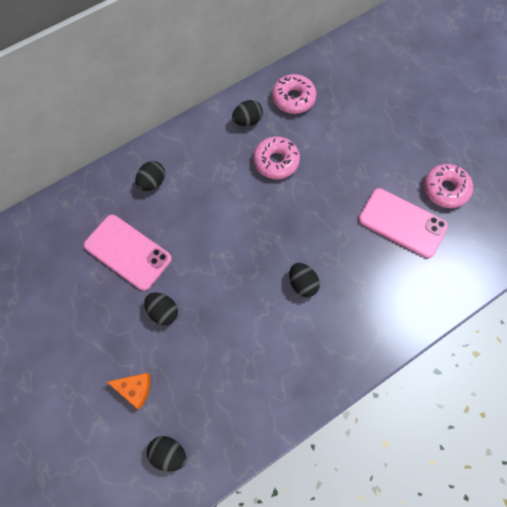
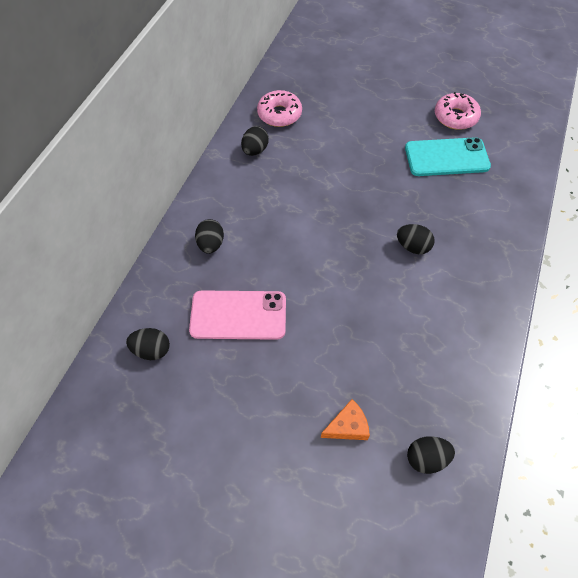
camera: 35 degrees left, 10 degrees down
(163, 311) = (315, 343): black egg -> black egg (152, 350)
(276, 161) = (307, 168): pink donut -> none
(402, 223) = (446, 157): pink phone -> turquoise phone

